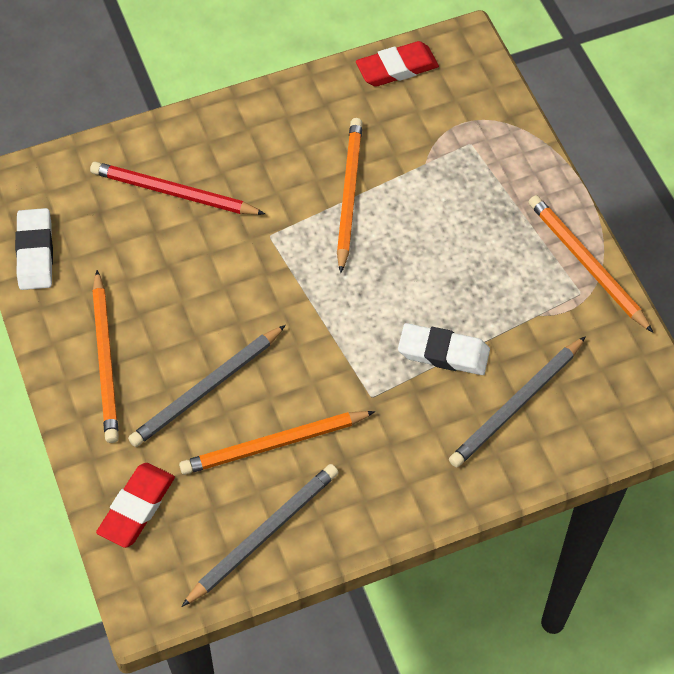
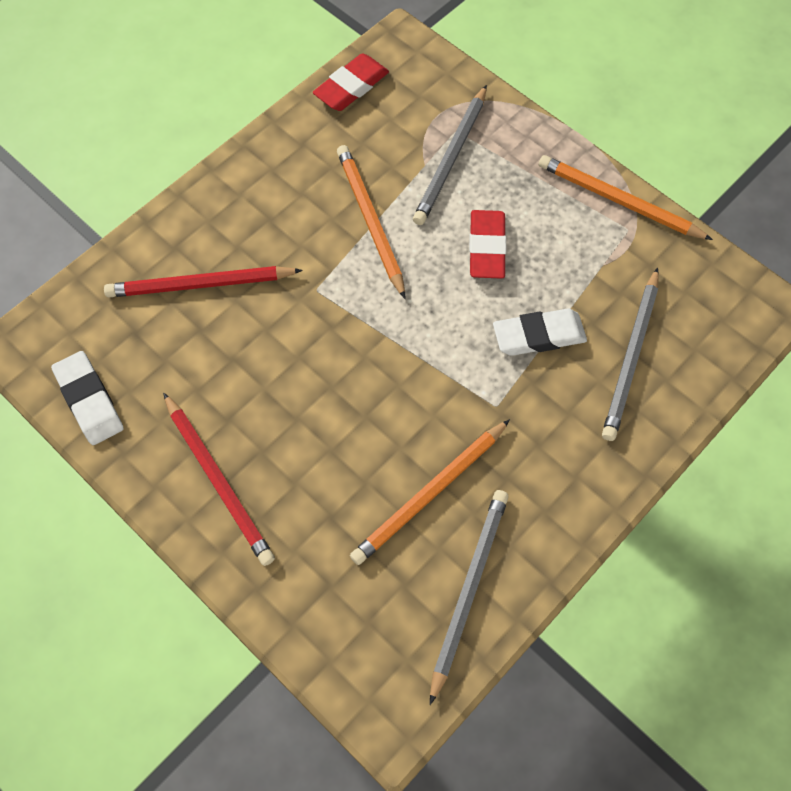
camera: 25 degrees left, 5 degrees up
(106, 360) = (218, 481): orange pencil -> red pencil
(137, 507) = (329, 620): red eraser -> red eraser (487, 247)
(207, 389) = (335, 466): grey pencil -> grey pencil (451, 158)

